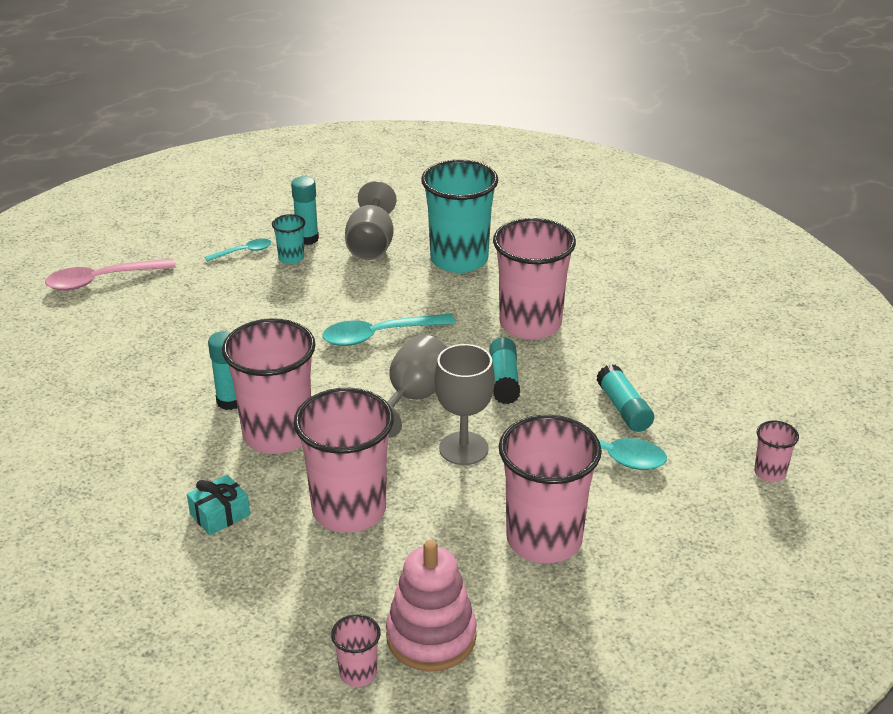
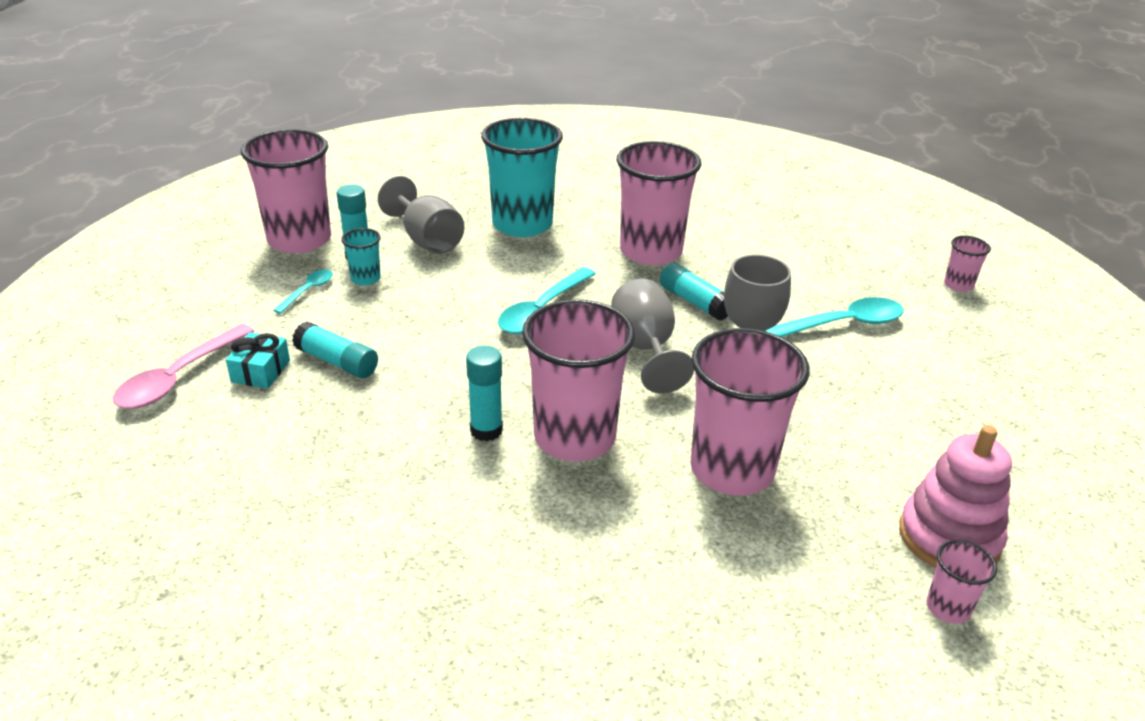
camera: 40 degrees left, 0 degrees up
(220, 514) = (628, 540): turquoise gift -> turquoise gift (261, 371)
(544, 539) = (903, 409): pink cup -> pink cup (299, 240)
(623, 408) = (807, 284): turquoise glue stick -> turquoise glue stick (337, 362)

